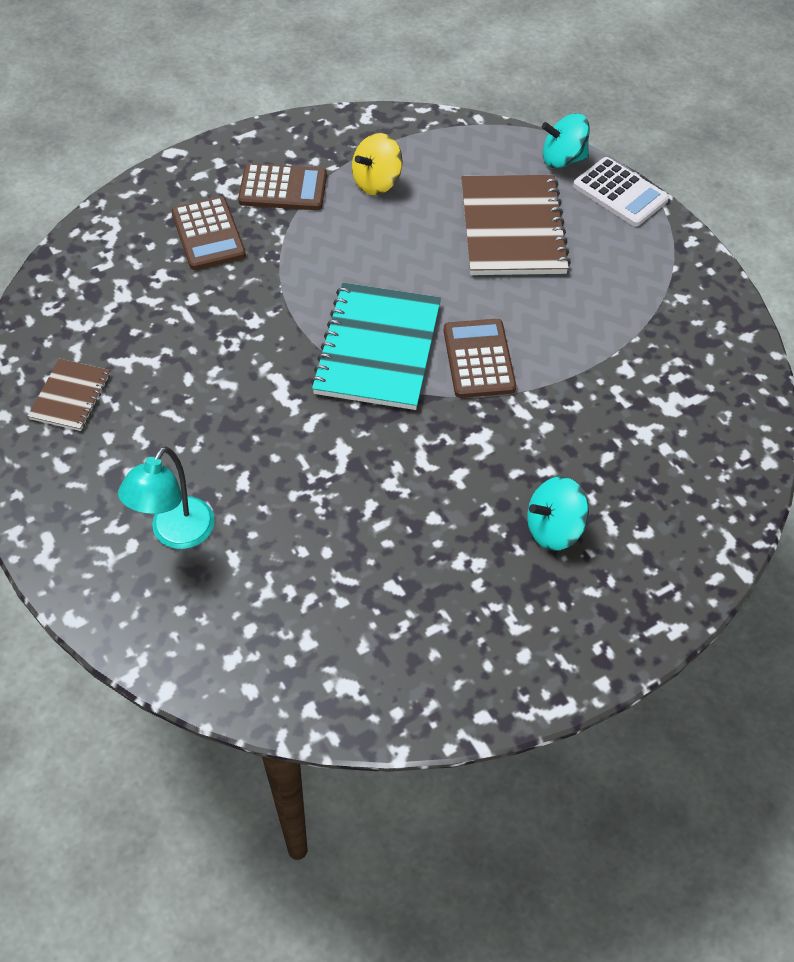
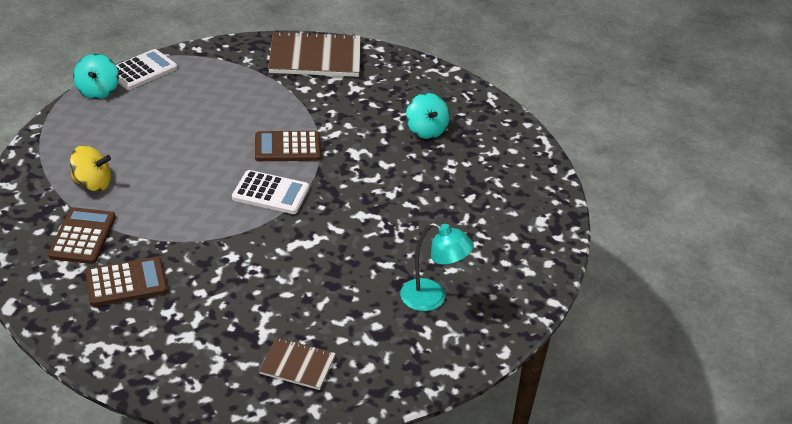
camera: 90 degrees left, 15 degrees down
(377, 182) = (93, 183): yellow spinning top -> yellow spinning top turned 45 degrees counterclockwise
(377, 348) = (271, 193): turquoise notebook -> white calculator
(513, 228) = (164, 121): brown notebook -> brown notebook (315, 57)

